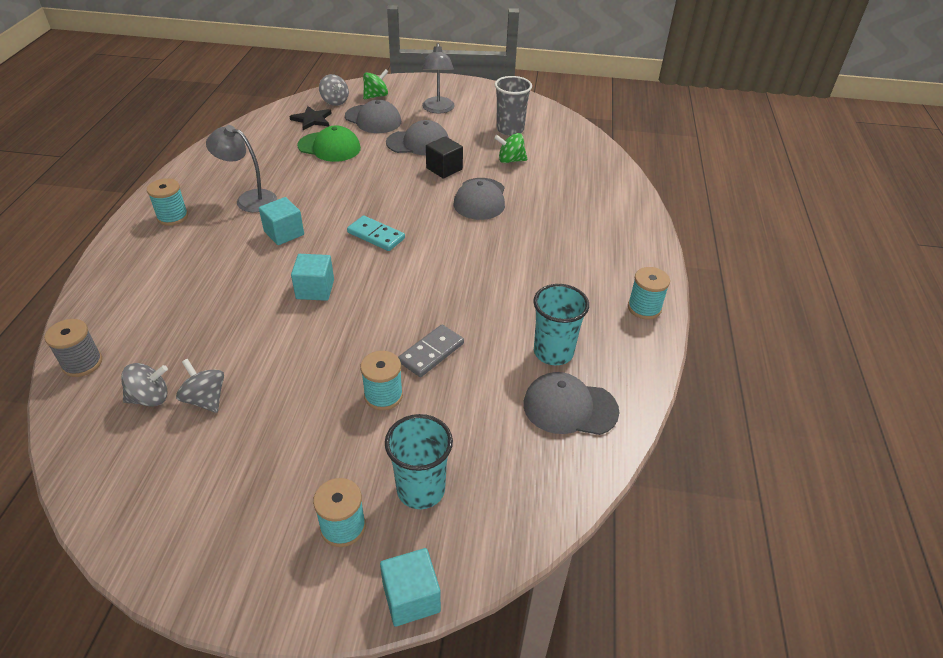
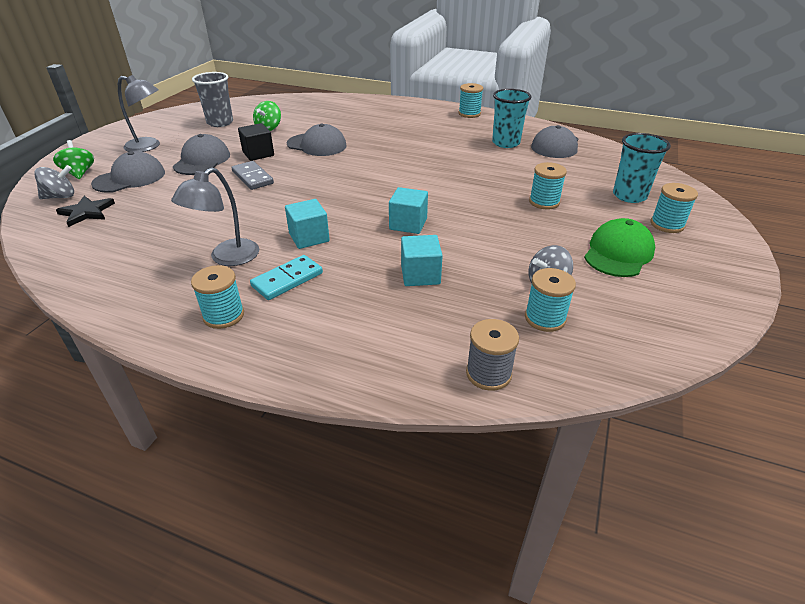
camera: 75 degrees left, 5 degrees down
(150, 398) = (545, 318): grey spinning top -> turquoise spool
(329, 147) = (162, 205): green cap -> green cap (618, 253)
(376, 235) = (342, 191): turquoise domino -> turquoise domino (287, 280)
(411, 597) = (711, 205): turquoise cube -> turquoise cube (420, 275)
(431, 352) = (500, 181): grey domino -> grey domino (252, 177)

